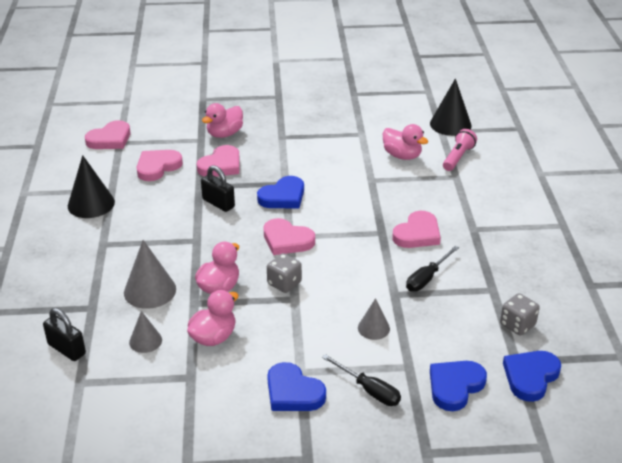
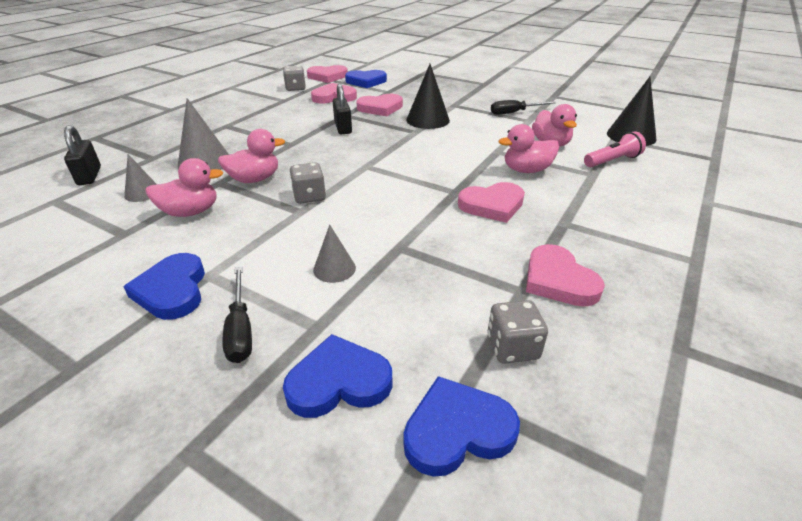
camera: 35 degrees right, 0 degrees up
(91, 204) = (258, 103): black cone -> black cone (427, 120)
(100, 169) = (295, 88): none -> grey dice
(224, 134) = (410, 93): pink duck -> pink duck (526, 170)
(283, 197) = (400, 139): blue heart -> blue heart (366, 81)
(287, 240) = (359, 167): pink heart -> pink heart (558, 280)
(427, 278) = (454, 247): black screwdriver -> black screwdriver (514, 113)

